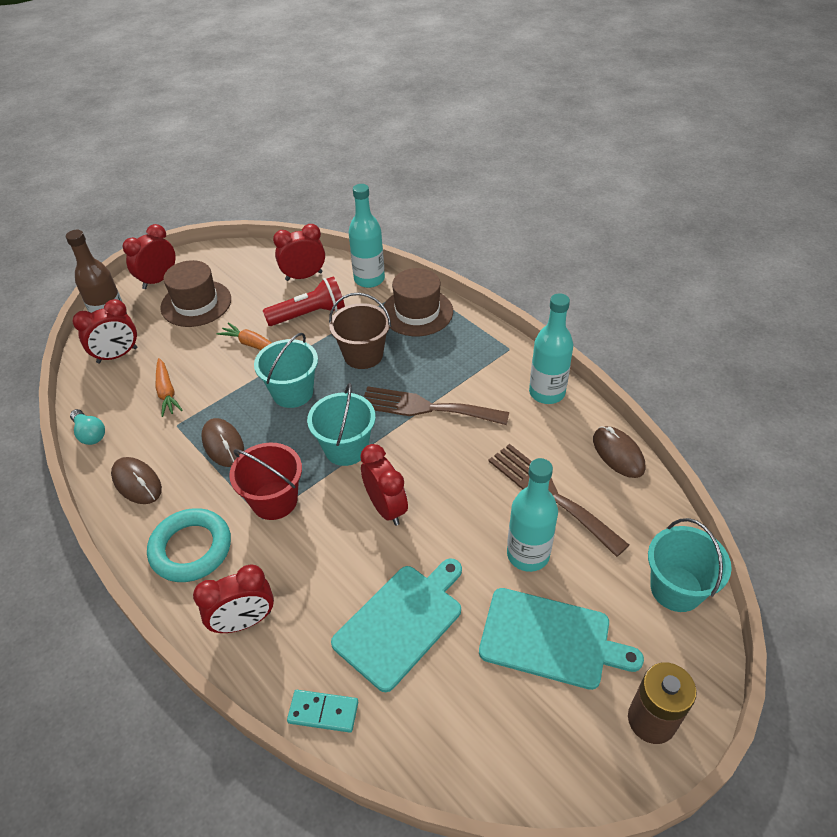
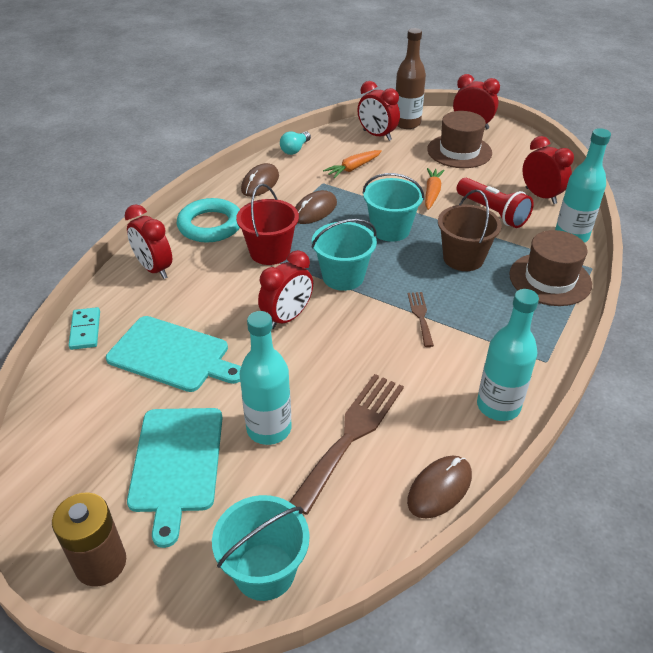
camera: 70 degrees right, 5 degrees down
(426, 407) = (420, 316): brown fork -> brown fork, size x0.51

